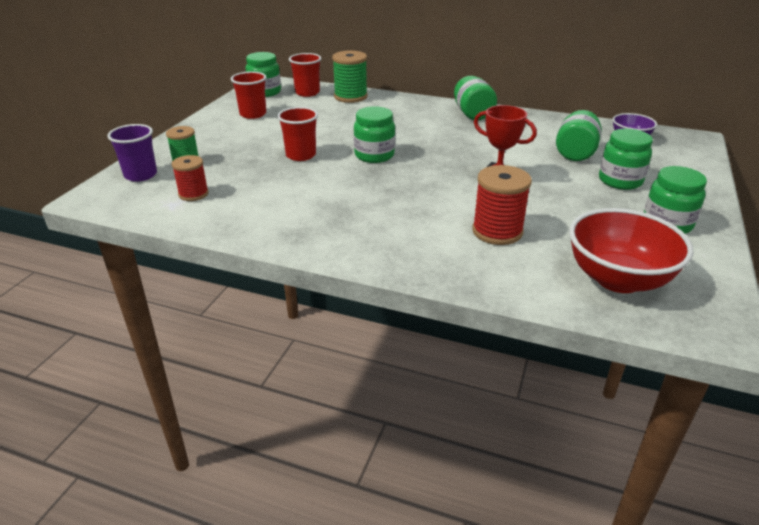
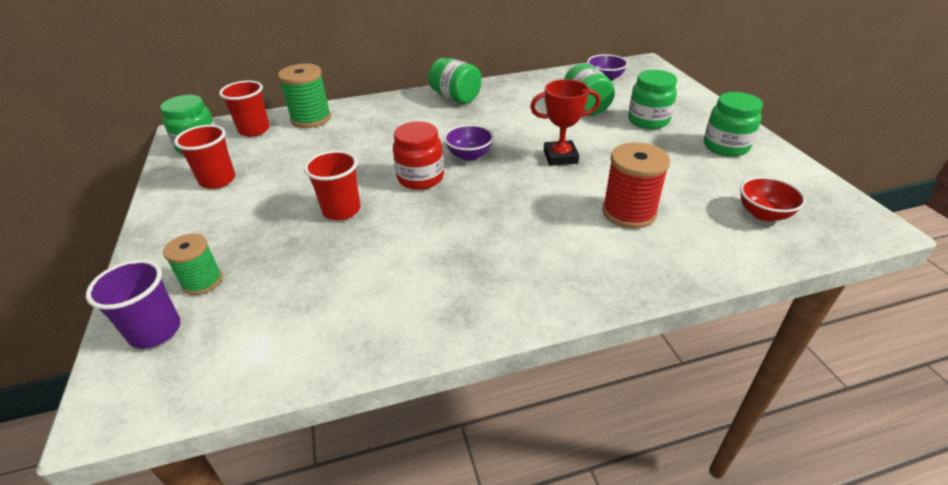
camera: 35 degrees left, 5 degrees up
(193, 194) = (268, 323): red spool -> none
(374, 155) = (420, 178): green jar -> red jar
(428, 154) = (469, 155): none -> purple bowl
(618, 279) = (763, 214): red bowl -> red bowl, size x0.54

